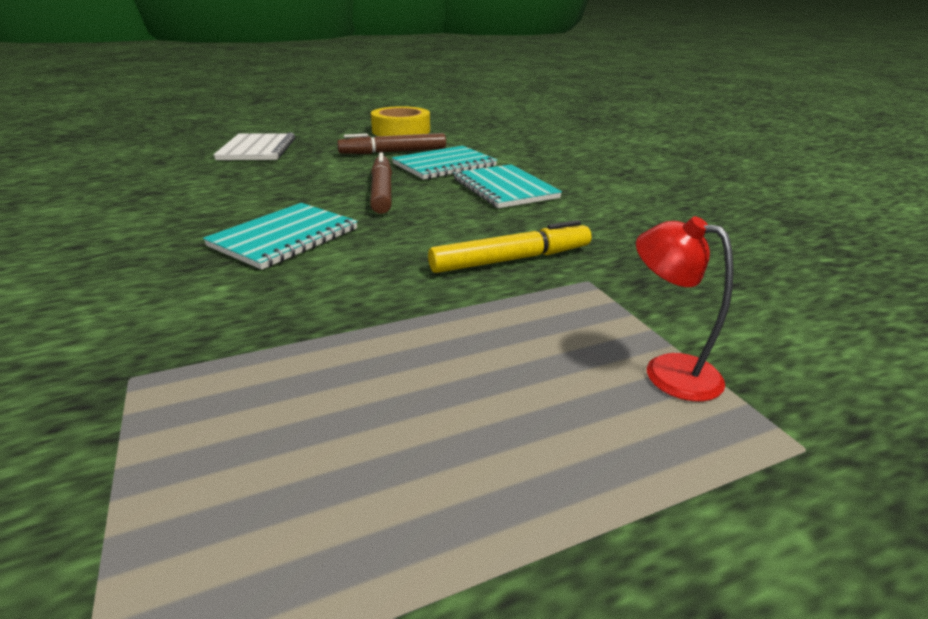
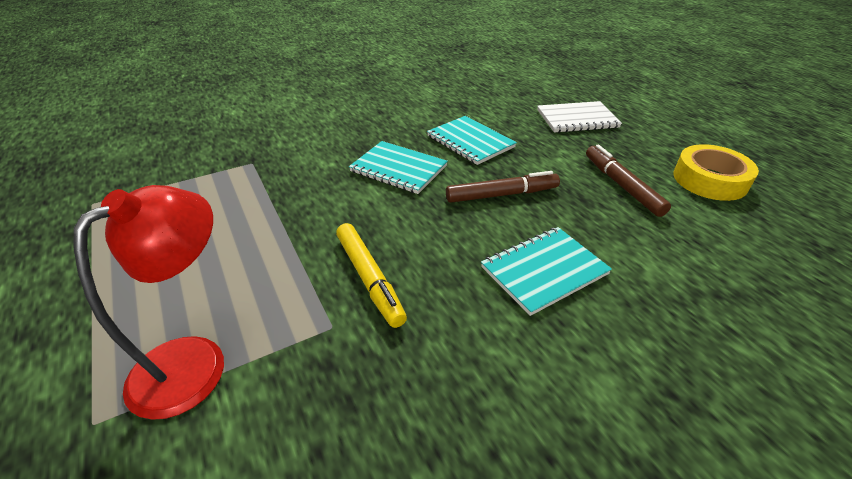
camera: 85 degrees right, 10 degrees up
(444, 165) = (600, 223): turquoise notebook -> turquoise notebook (470, 141)
(667, 371) = (194, 360): red lamp -> red lamp, size x1.76

